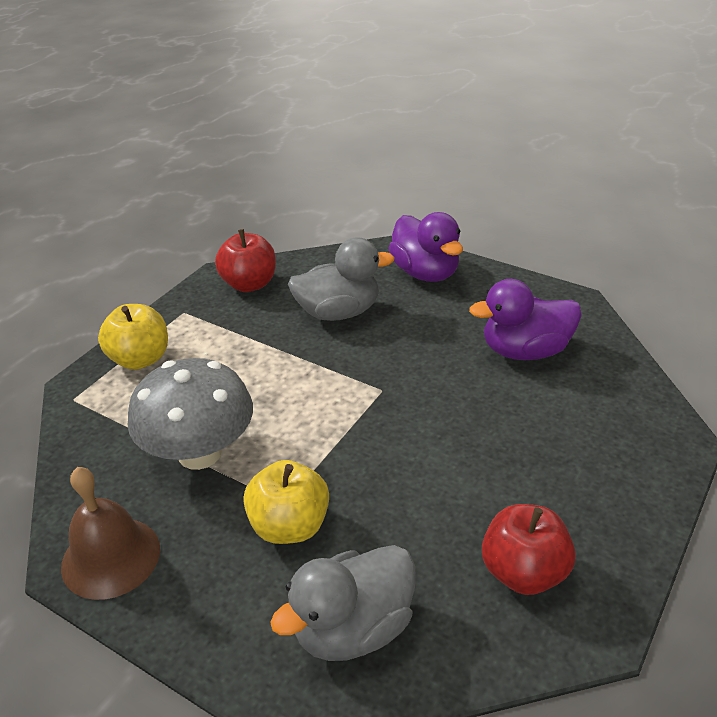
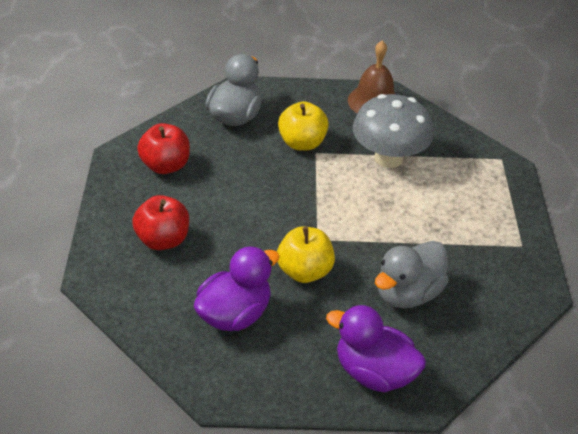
camera: 145 degrees right, 5 degrees up
(140, 359) = (499, 198): yellow apple -> yellow apple (304, 271)
(249, 284) = (507, 293): red apple -> red apple (163, 240)

